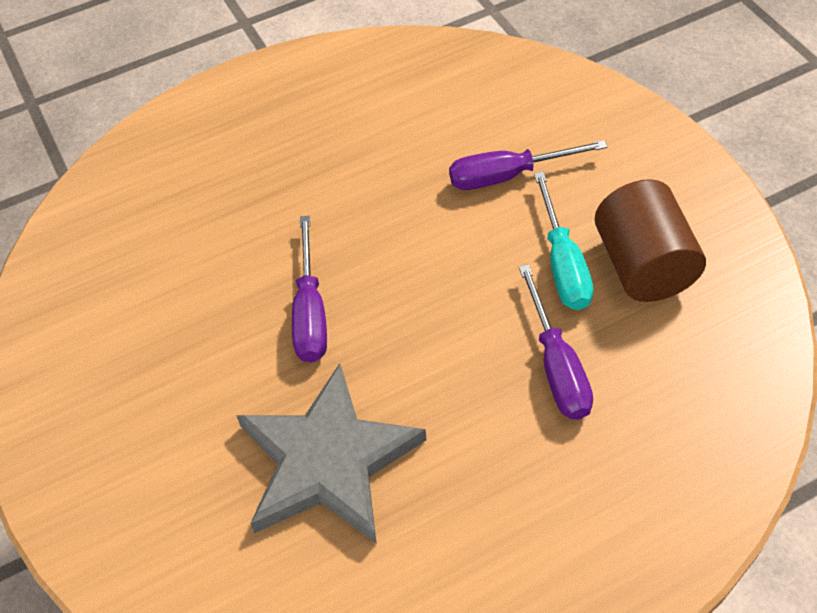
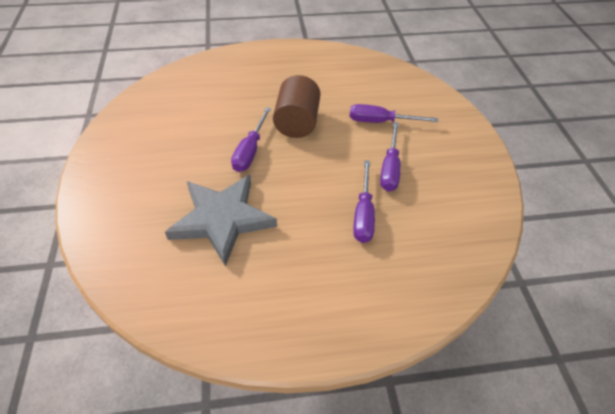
camera: 15 degrees right, 5 degrees down
(562, 263) = (390, 168): turquoise screwdriver -> purple screwdriver
(643, 265) = (433, 182): brown cylinder -> brown cylinder (297, 123)

